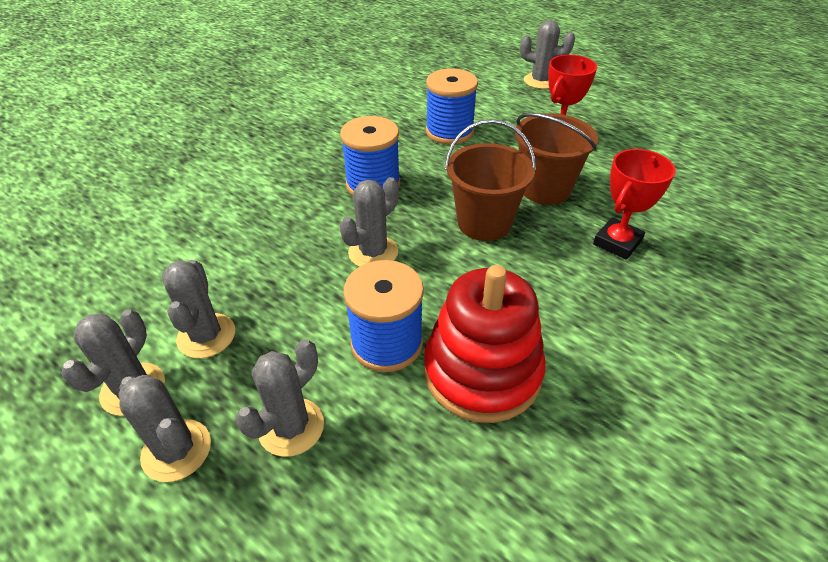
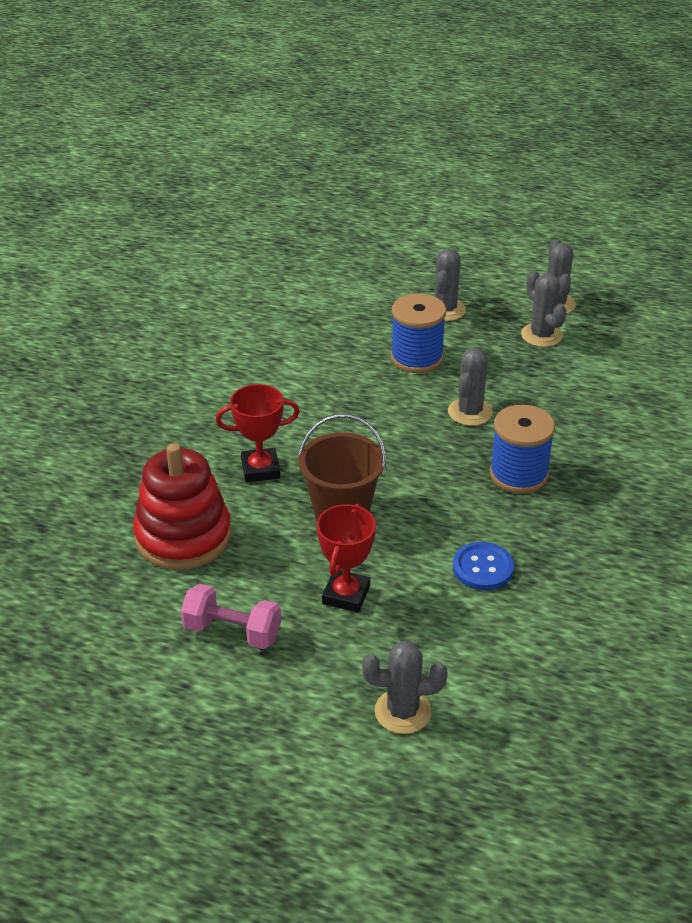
camera: 160 degrees right, 5 degrees down
(176, 450) = (499, 289): grey cactus -> none
(449, 132) = (483, 568): blue spool -> blue button
(482, 372) = (344, 357): red stacking toy -> red stacking toy (183, 536)
(484, 223) = (388, 460): brown bucket -> none
(617, 242) = (260, 469): red trophy -> red trophy turned 60 degrees clockwise
(647, 132) = (232, 632): none -> pink dumbbell

